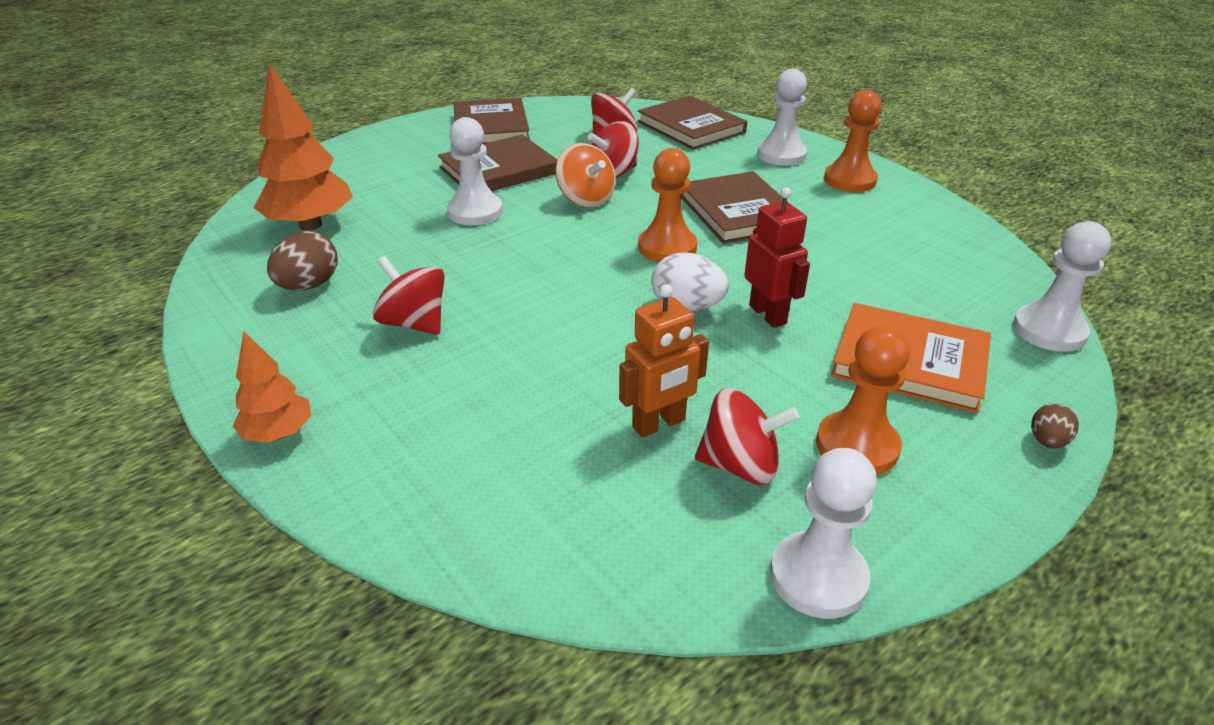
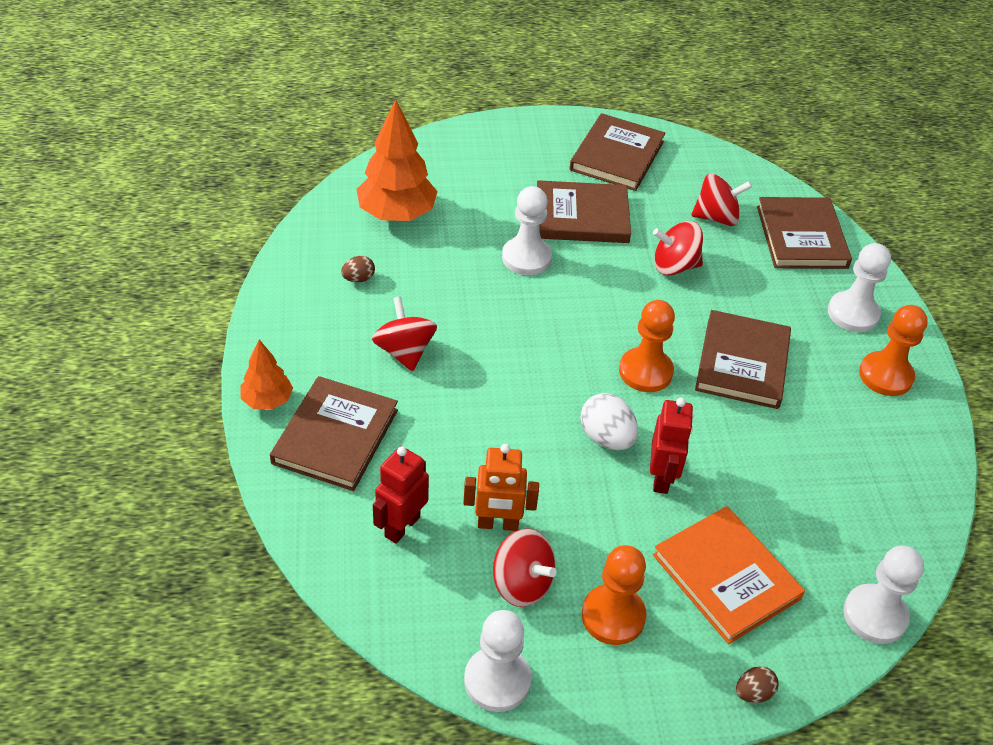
camera: 30 degrees right, 10 degrees up
(309, 286) = (358, 279): brown egg -> brown egg, size x0.58
(397, 430) = (335, 436): none -> brown book
(556, 479) = (402, 526): none -> red robot
(586, 199) = (626, 285): orange spinning top -> none

